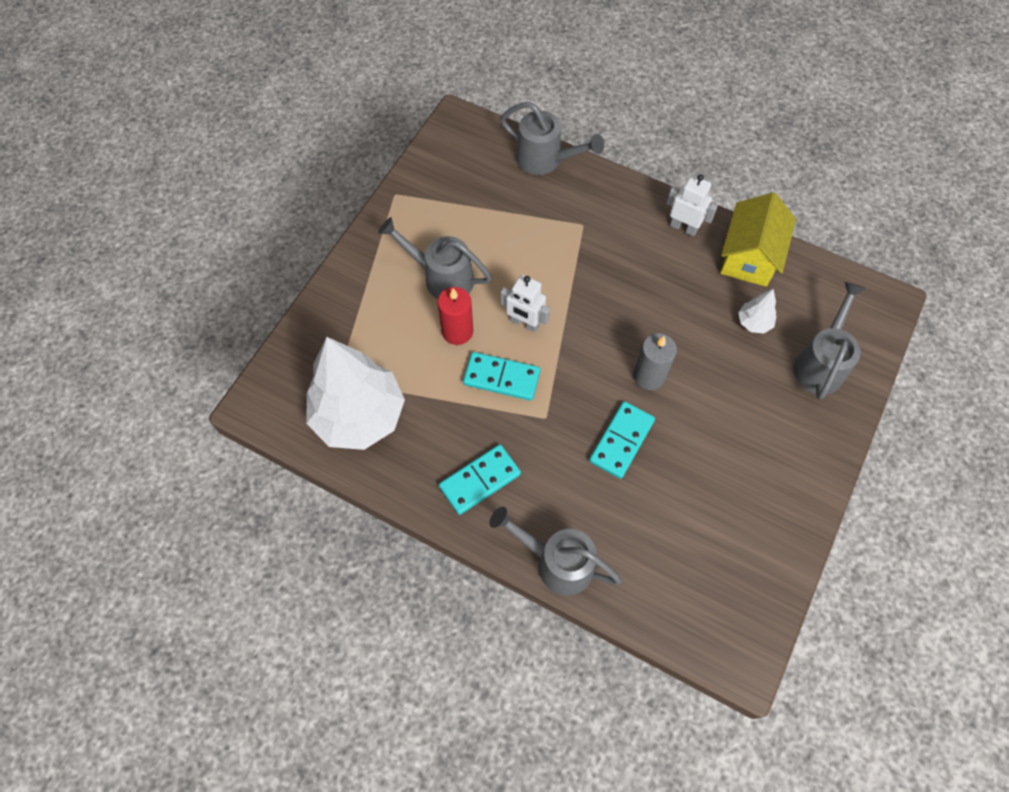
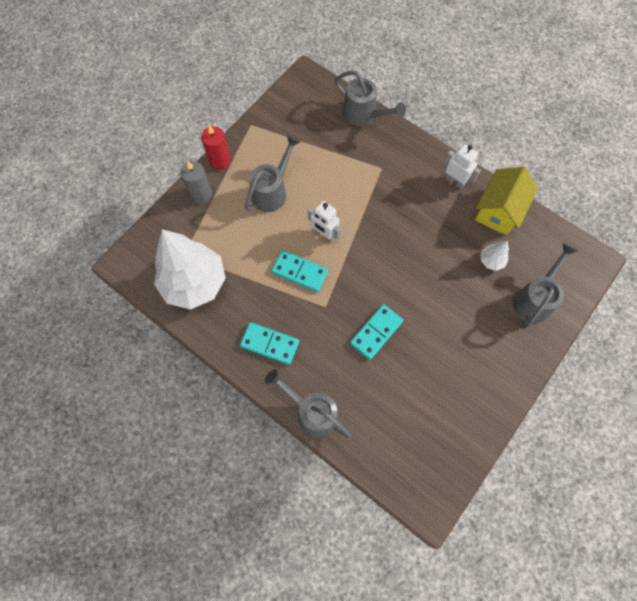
camera: 10 degrees right, 5 degrees up
(442, 277) = (272, 192): grey watering can -> grey watering can turned 90 degrees clockwise
(457, 331) = (275, 233): red candle -> red candle (220, 161)
(480, 480) = (269, 344): turquoise domino -> turquoise domino turned 45 degrees clockwise
(649, 376) = (406, 288): grey candle -> grey candle (201, 194)

